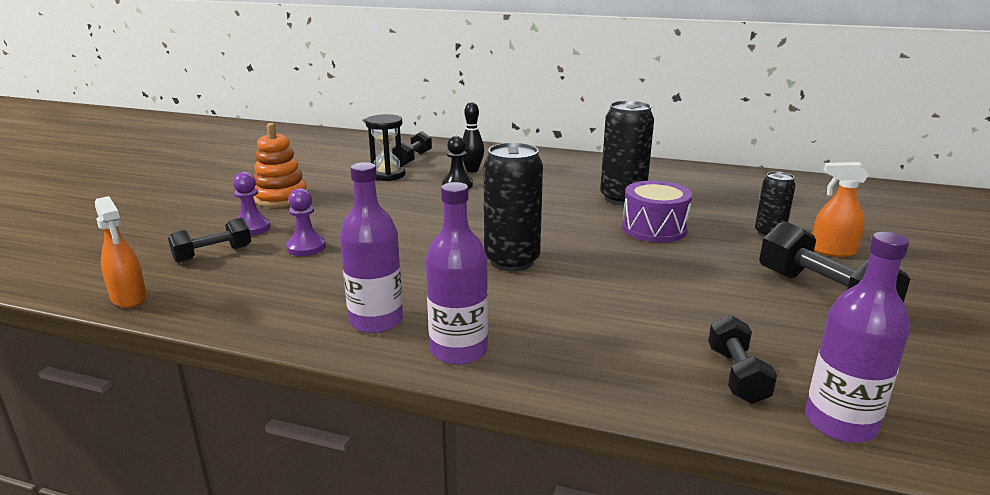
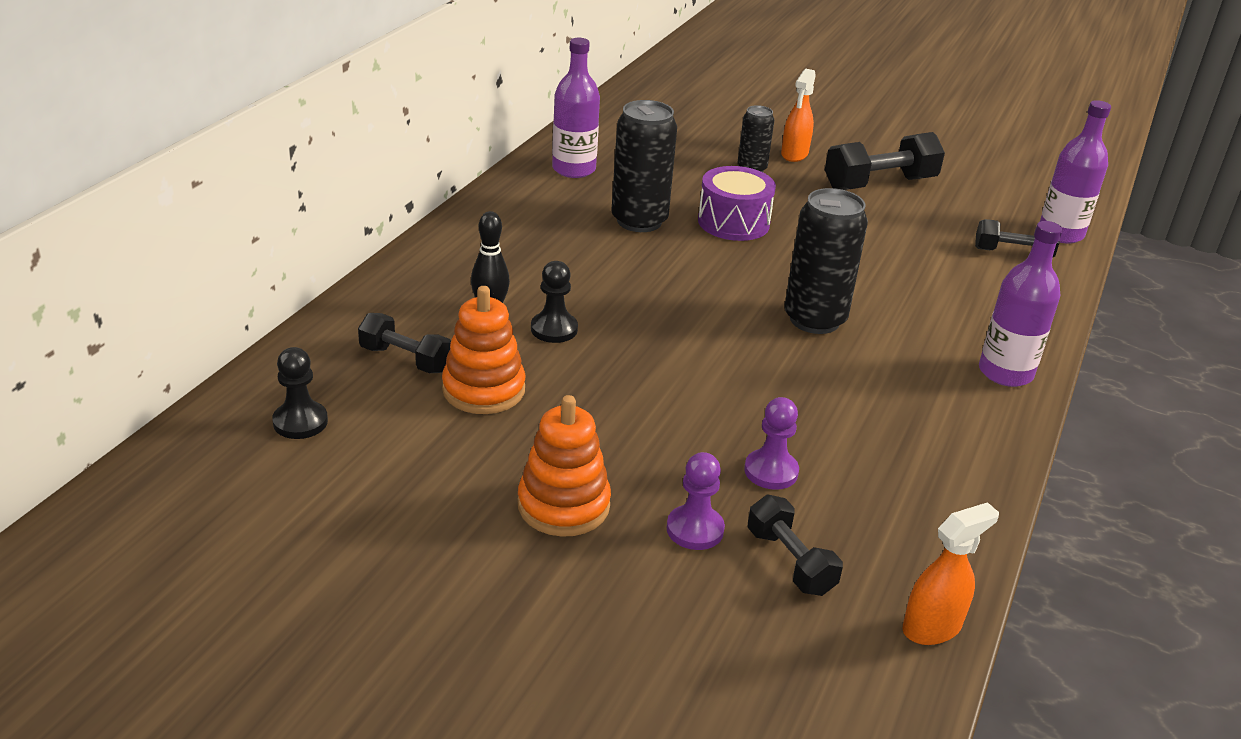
camera: 85 degrees left, 10 degrees up
(354, 148) = (300, 422): none -> black pawn
(376, 321) = (959, 418): purple bottle -> purple bottle (574, 169)
(387, 175) = (483, 390): black hourglass -> orange stacking toy

